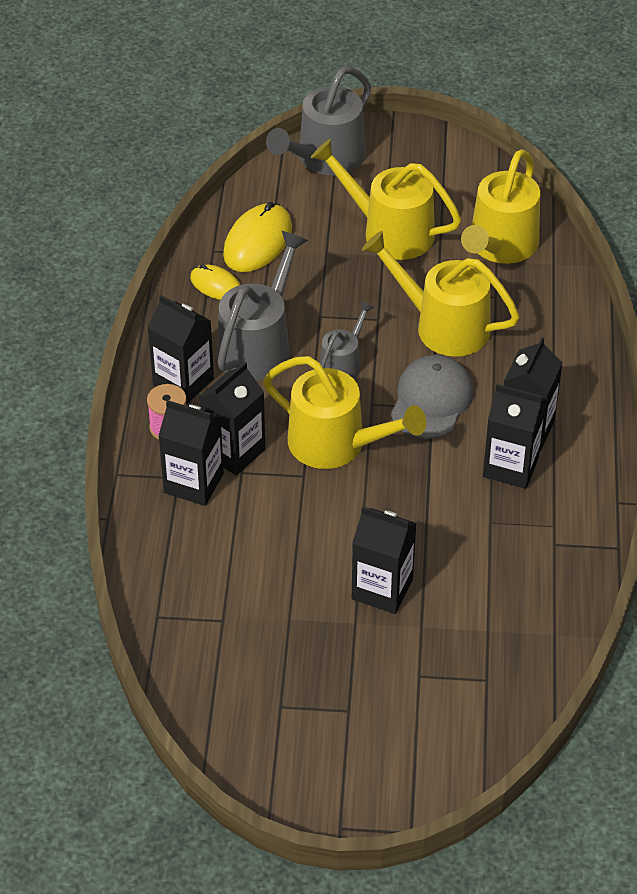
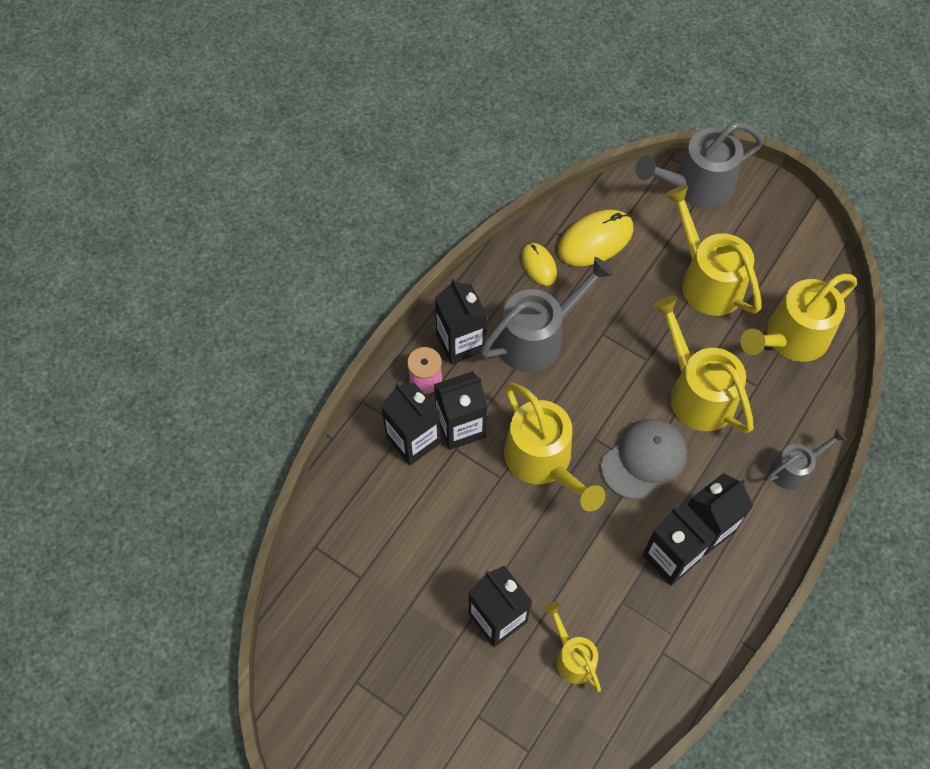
camera: 30 degrees right, 15 degrees up
(343, 363) = (594, 388): grey watering can -> grey watering can (794, 469)
(474, 586) = (572, 657): none -> yellow watering can

